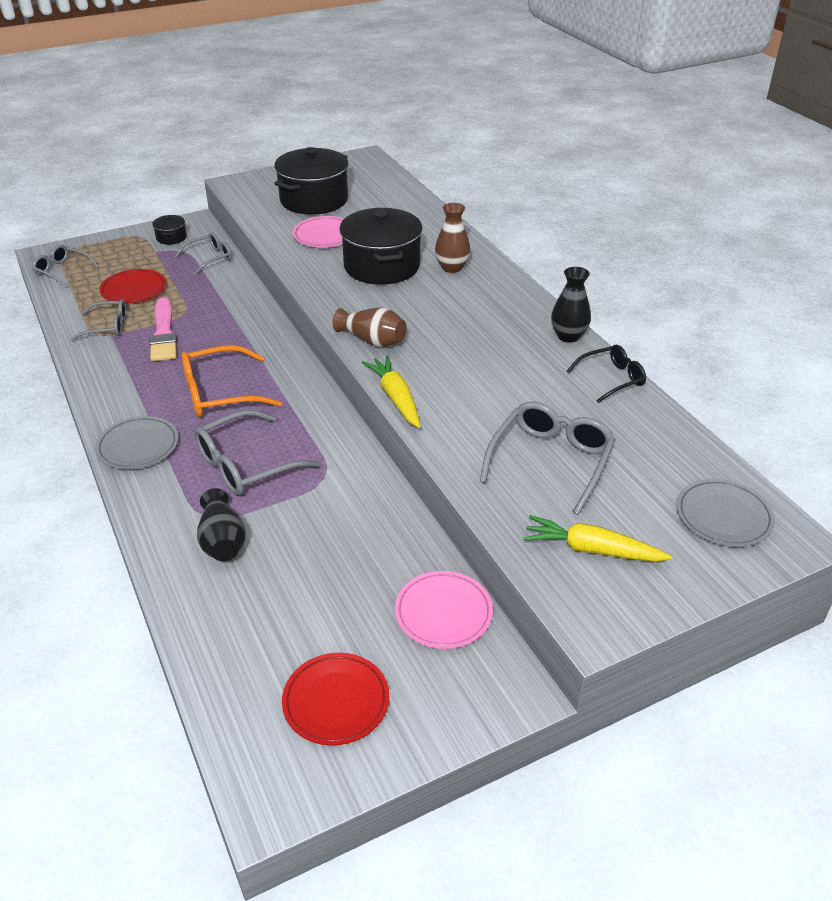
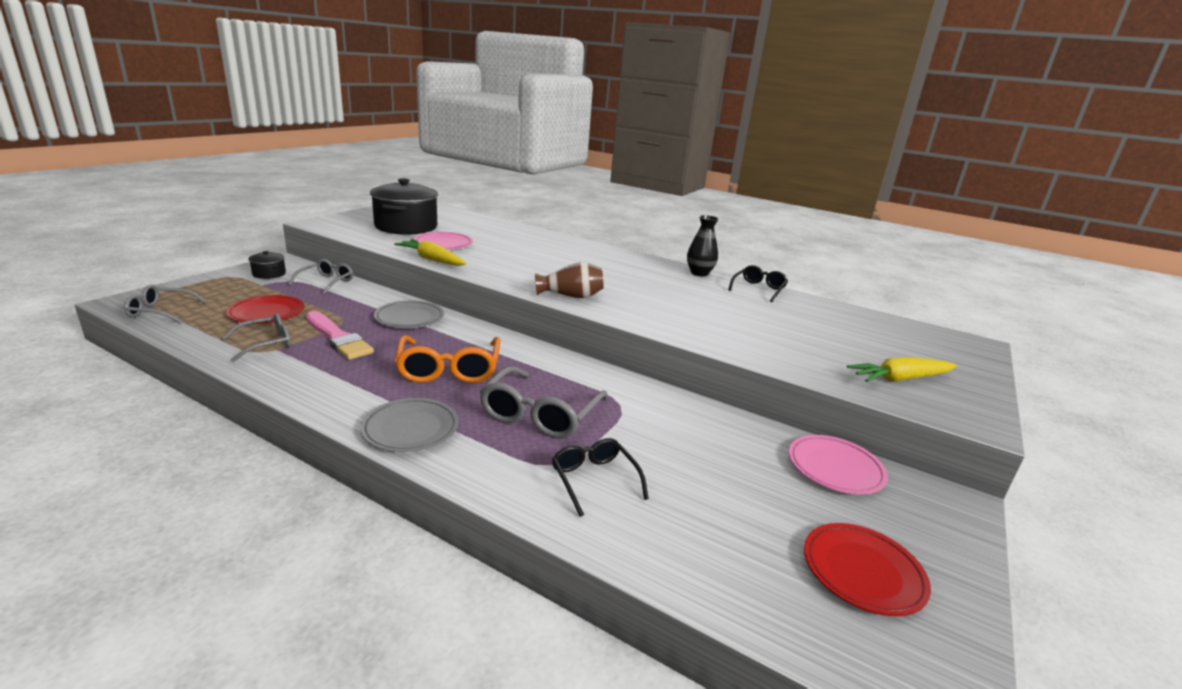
camera: 35 degrees left, 15 degrees down
(219, 393) = (449, 369): orange glasses -> orange glasses turned 45 degrees counterclockwise
(222, 541) = (594, 480): black vase -> black glasses
(382, 266) = (515, 255): black pot -> none
(396, 398) = (640, 325): yellow carrot -> yellow carrot (432, 260)
(452, 268) = (569, 250): brown vase -> none
(551, 461) = (796, 337): grey glasses -> none
(723, 516) = (928, 342): grey plate -> grey plate (409, 318)

